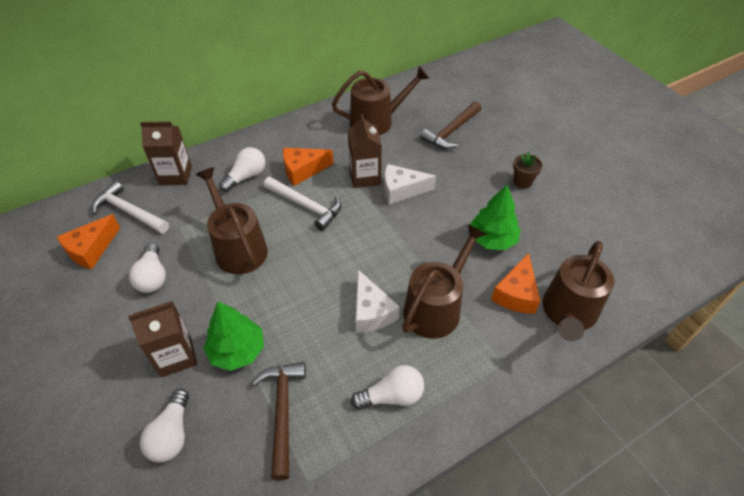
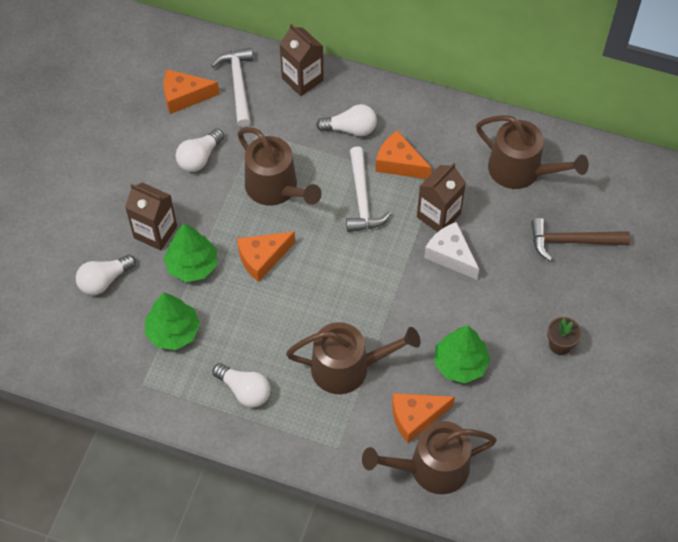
camera: 50 degrees right, 10 degrees up
(238, 248) = (276, 188): brown watering can -> brown watering can turned 120 degrees clockwise
(282, 412) = (173, 331): brown hammer -> green tree
(286, 297) = (262, 258): none -> orange cheese
(371, 312) = (302, 325): white cheese -> none

